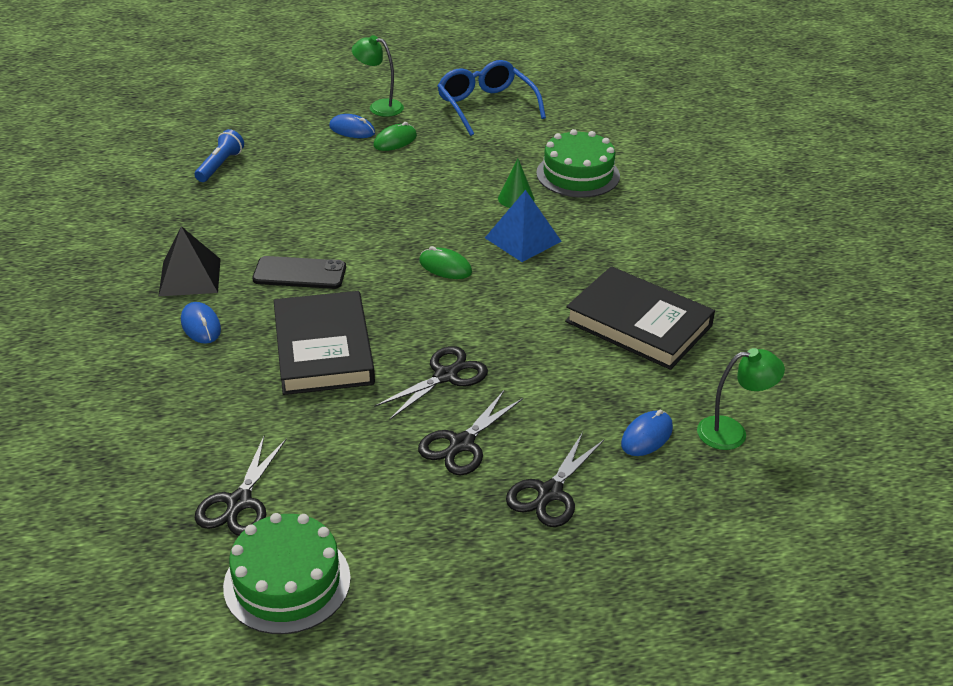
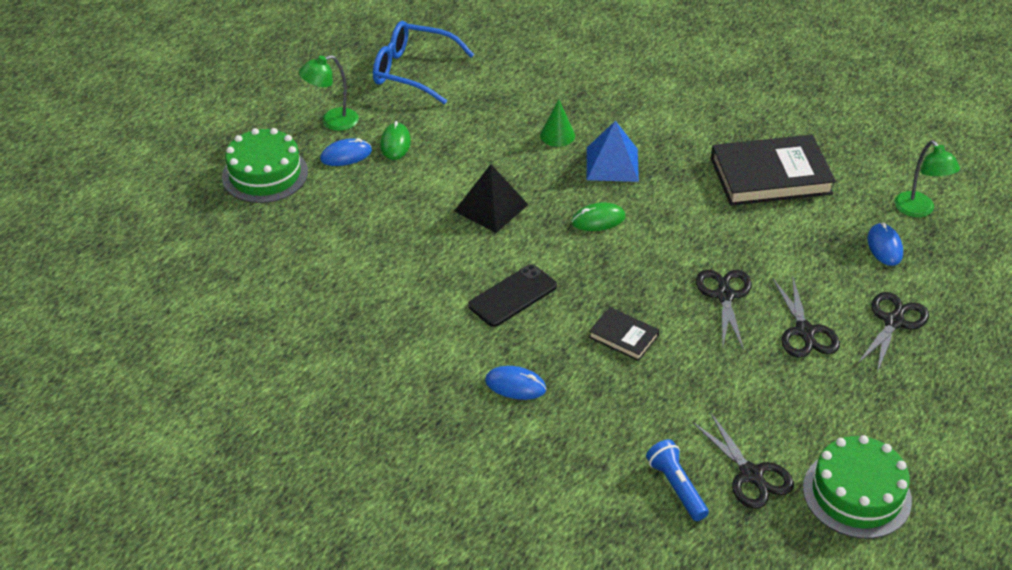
camera: 45 degrees left, 5 degrees up
(190, 277) = (440, 357): black pyramid -> black pyramid (491, 208)
(220, 165) = (296, 254): blue flashlight -> blue flashlight (676, 487)
(323, 349) = (623, 336): black book -> black book, size x0.49
(550, 493) = (893, 322): black scissors -> black scissors turned 135 degrees counterclockwise
(578, 174) = (566, 89): green cake -> green cake (265, 174)
(732, 432) = (919, 210): green lamp -> green lamp turned 120 degrees clockwise

